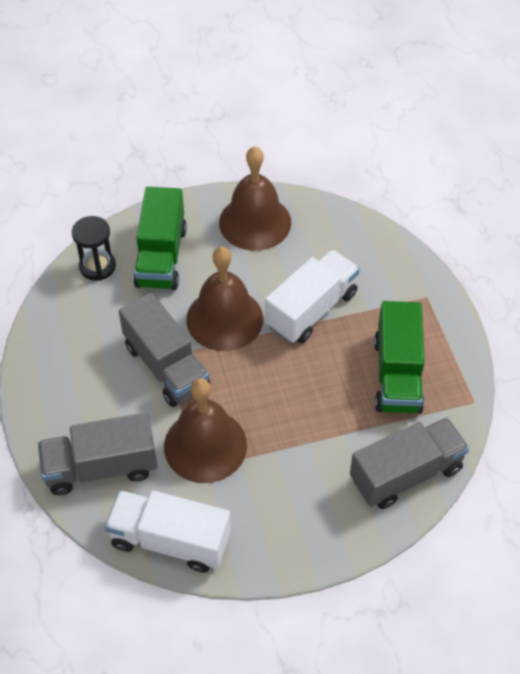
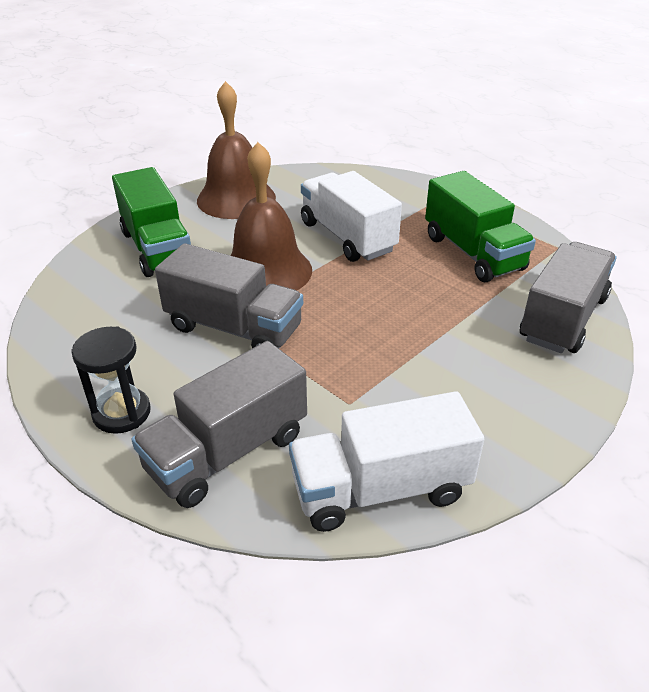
camera: 30 degrees left, 15 degrees down
(97, 266) = (87, 277): black hourglass -> black hourglass (121, 413)
(205, 445) = (339, 378): brown bell -> none
(311, 309) = (347, 237): white truck -> white truck turned 45 degrees counterclockwise

